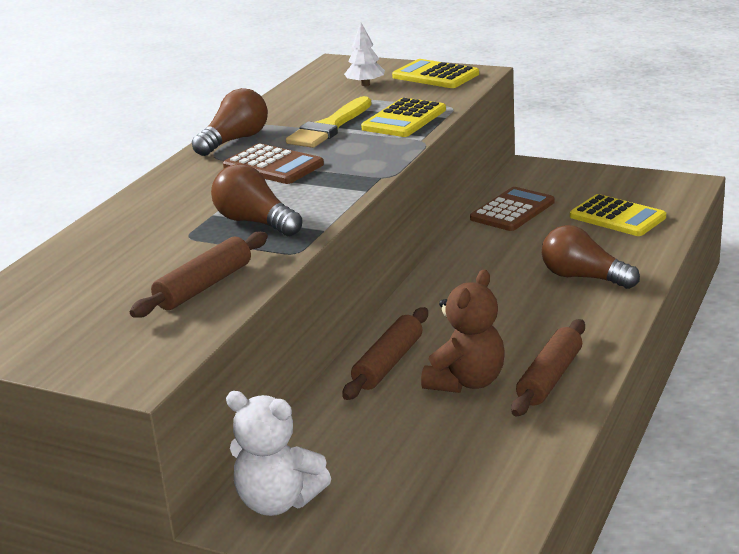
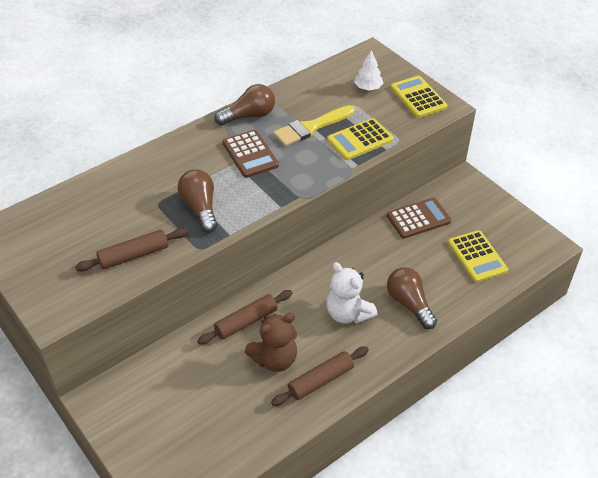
camera: 25 degrees right, 20 degrees up
(278, 501) = (120, 398): white teddy bear -> white teddy bear (348, 313)

